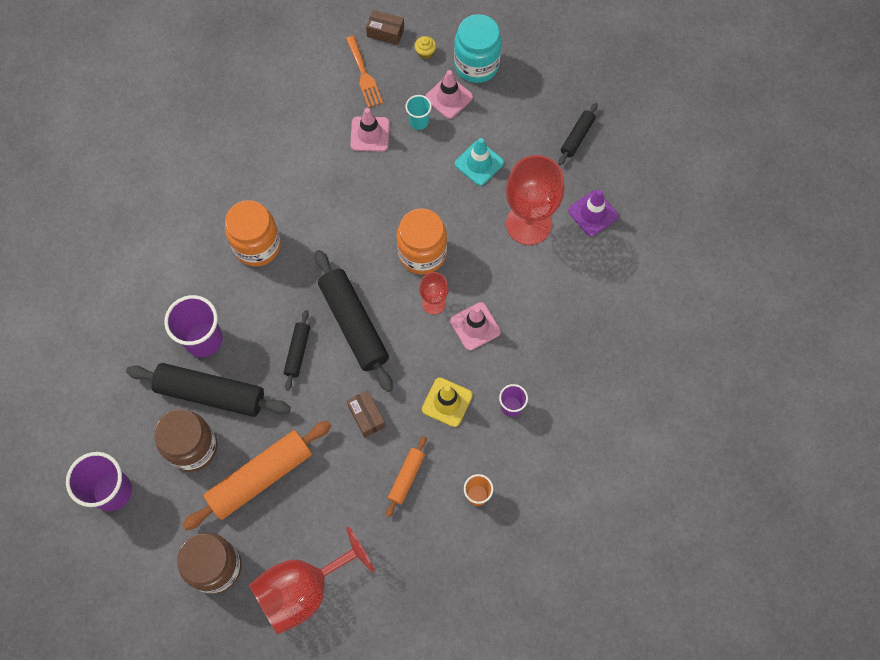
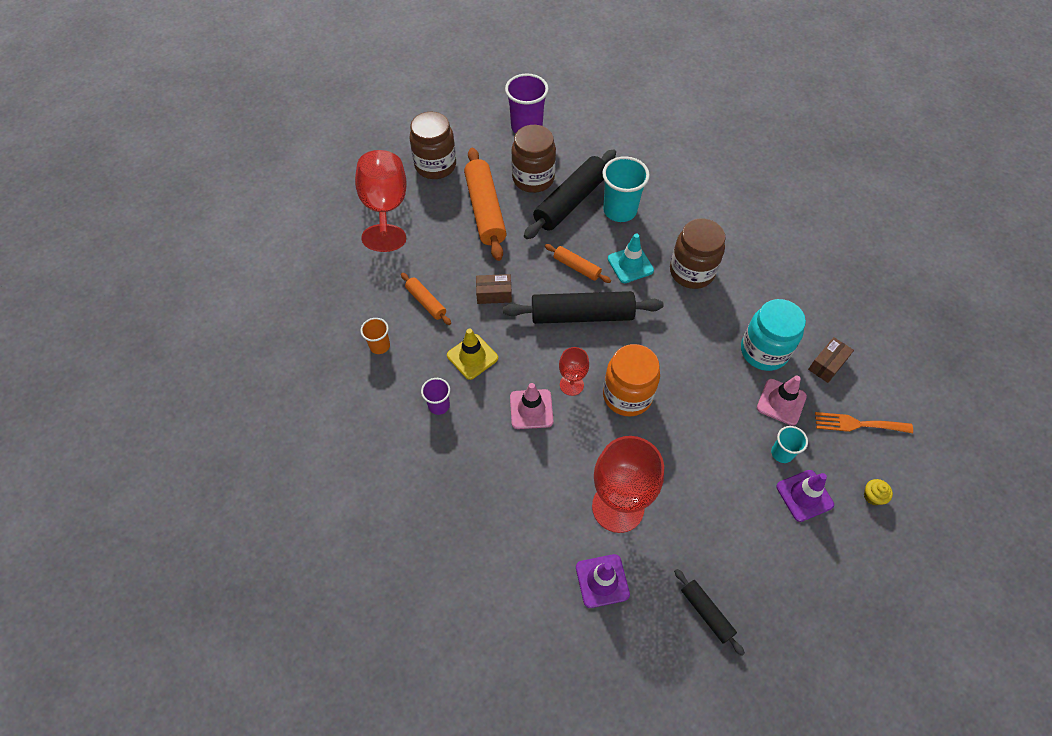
camera: 115 degrees right, 10 degrees down
(203, 340) = (620, 210): purple cup -> turquoise cup
(257, 246) = (691, 272): orange jar -> brown jar
(298, 352) = (576, 267): black rolling pin -> orange rolling pin
(385, 32) = (910, 466): brown box -> brown box (827, 364)
(449, 97) = (804, 495): pink traffic cone -> purple traffic cone
(476, 65) = (841, 544): turquoise jar -> turquoise jar (764, 351)
(479, 163) = (709, 490): turquoise traffic cone -> turquoise traffic cone (630, 264)

